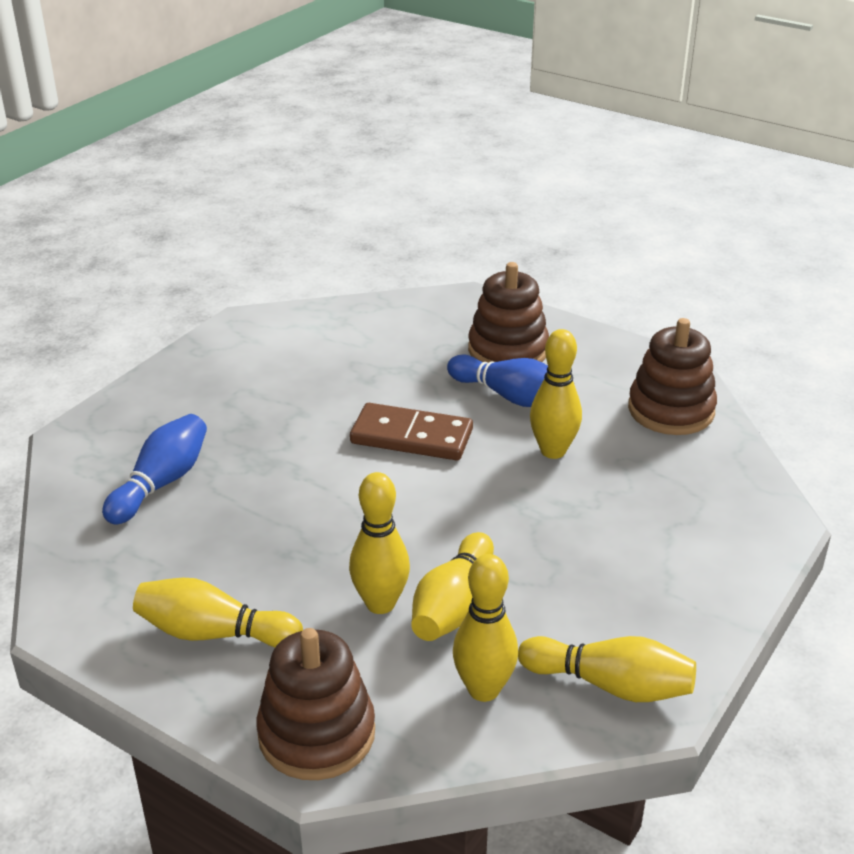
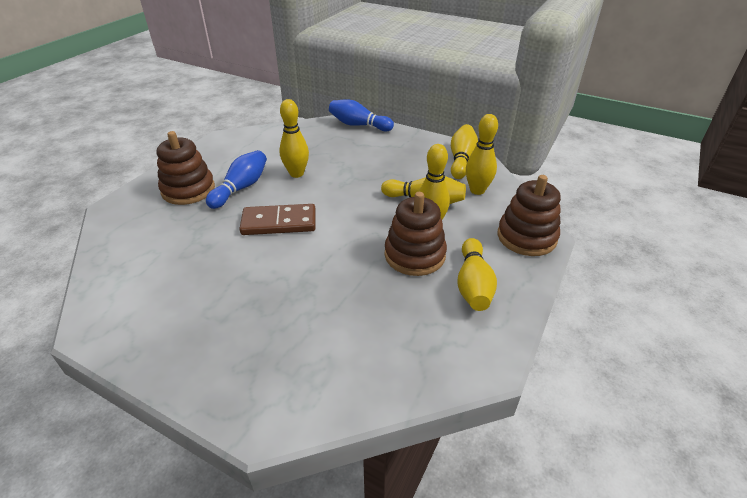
camera: 95 degrees left, 5 degrees up
(161, 483) = (329, 340): blue bowling pin -> blue bowling pin (358, 125)
(411, 437) = (279, 223): brown domino -> brown domino turned 75 degrees clockwise
(671, 410) = (263, 140): brown stacking toy -> brown stacking toy (414, 255)

